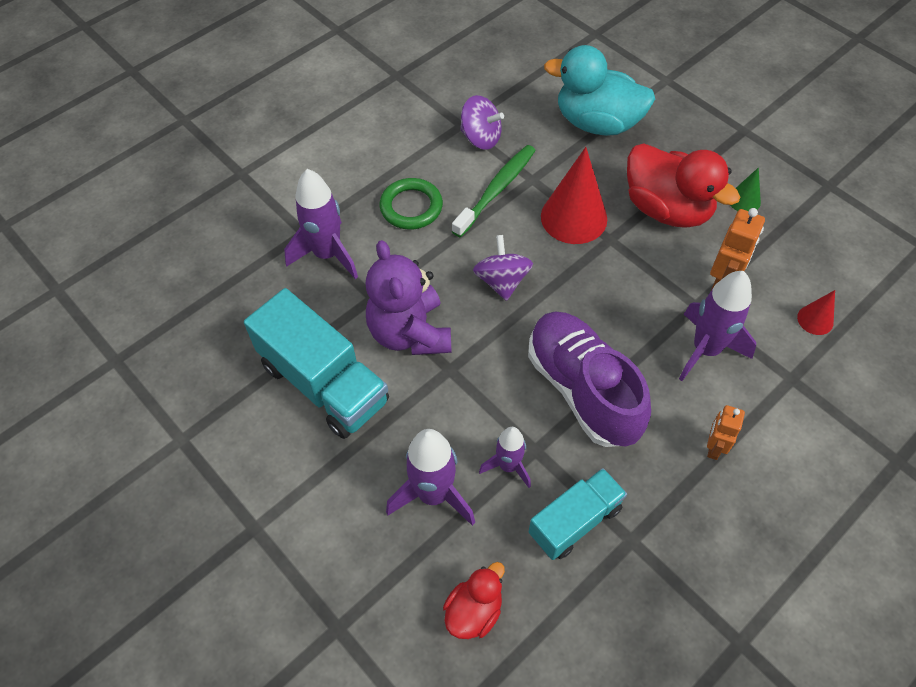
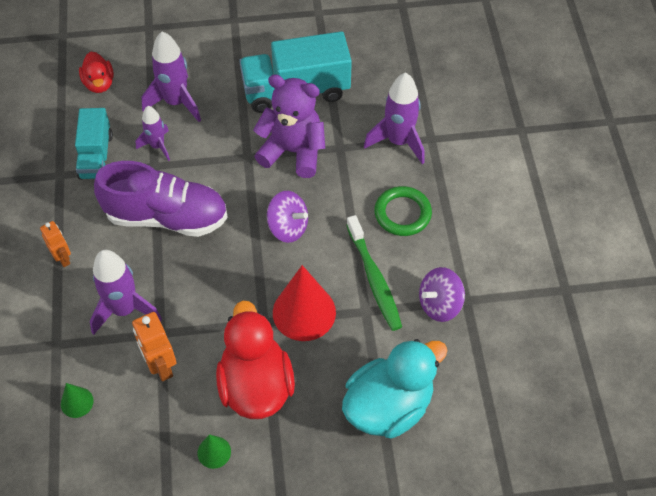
camera: 125 degrees right, 0 degrees up
(667, 209) = (256, 385): red duck -> red duck turned 90 degrees clockwise
(815, 320) = (77, 402): red cone -> green cone

